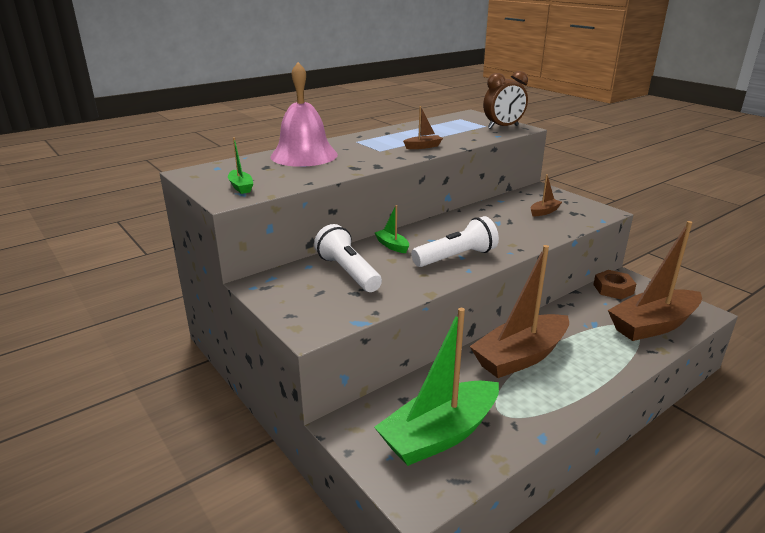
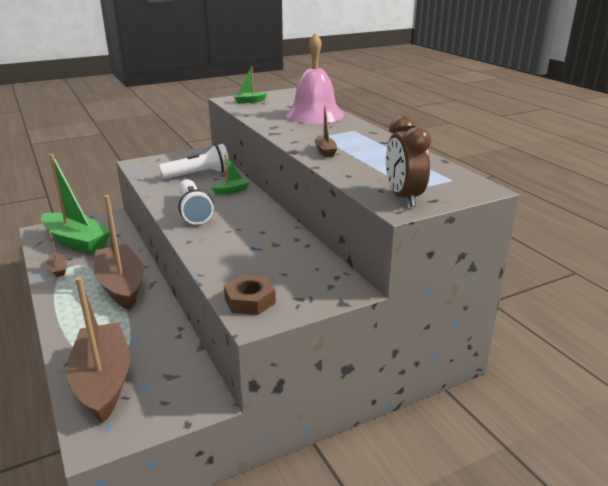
camera: 100 degrees right, 0 degrees up
(439, 434) = (76, 242): green boat -> green boat turned 150 degrees clockwise
(544, 212) = (271, 274): brown boat -> brown boat (58, 269)
(613, 289) = (189, 378): brown nut -> brown nut (250, 300)

